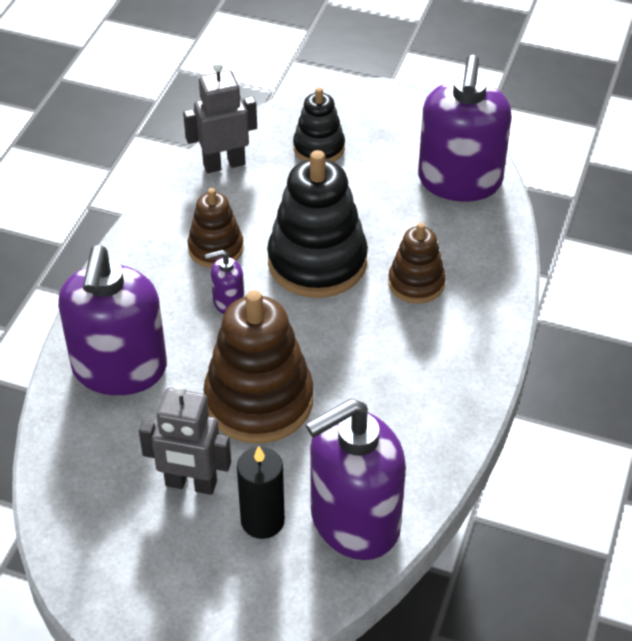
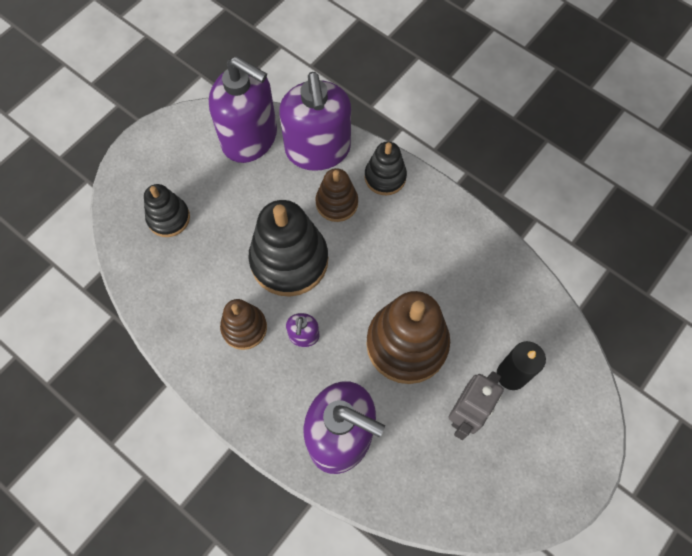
camera: 70 degrees left, 20 degrees up
(224, 164) = (152, 293): grey robot -> none
(354, 521) = (528, 316): purple soap dispenser -> purple soap dispenser (318, 150)
(479, 319) = (385, 177): none -> black stacking toy

